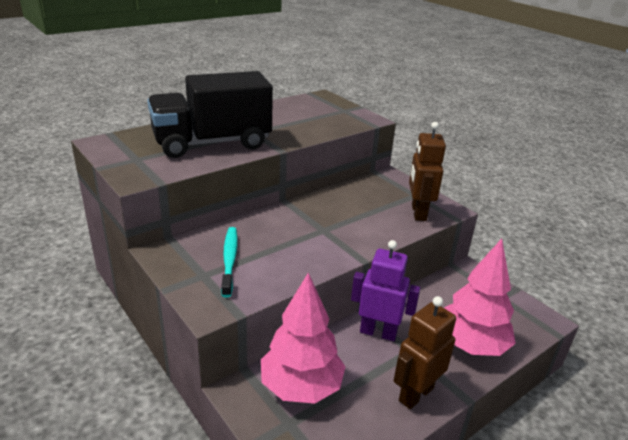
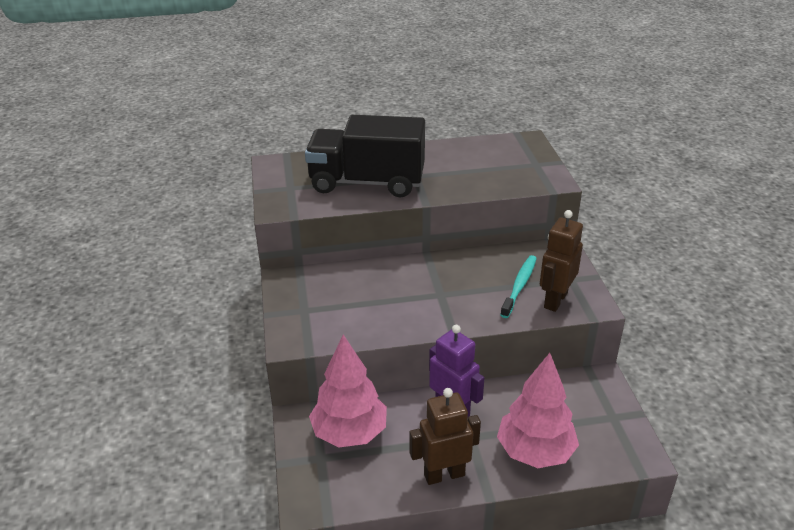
camera: 30 degrees right, 5 degrees up
(229, 260) = (334, 302): turquoise toothbrush -> turquoise toothbrush (519, 286)

